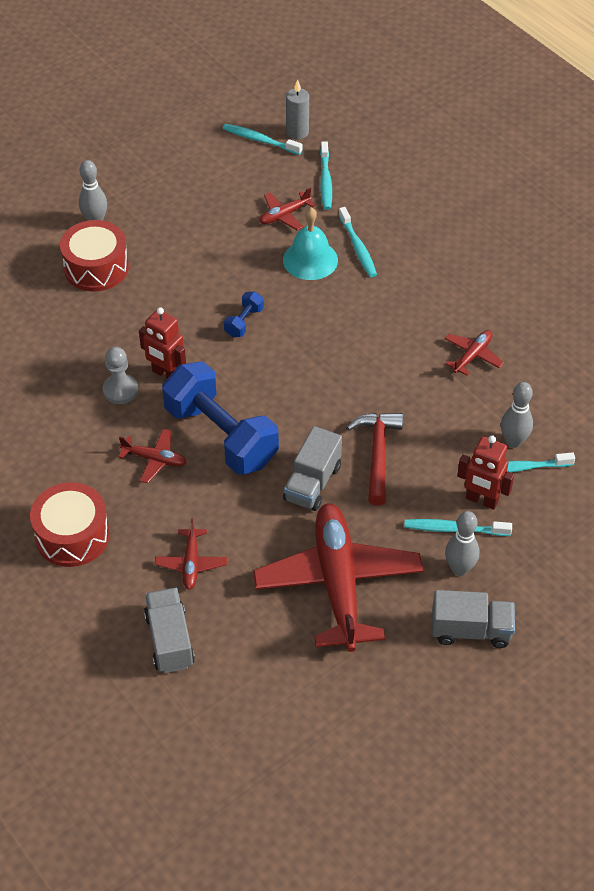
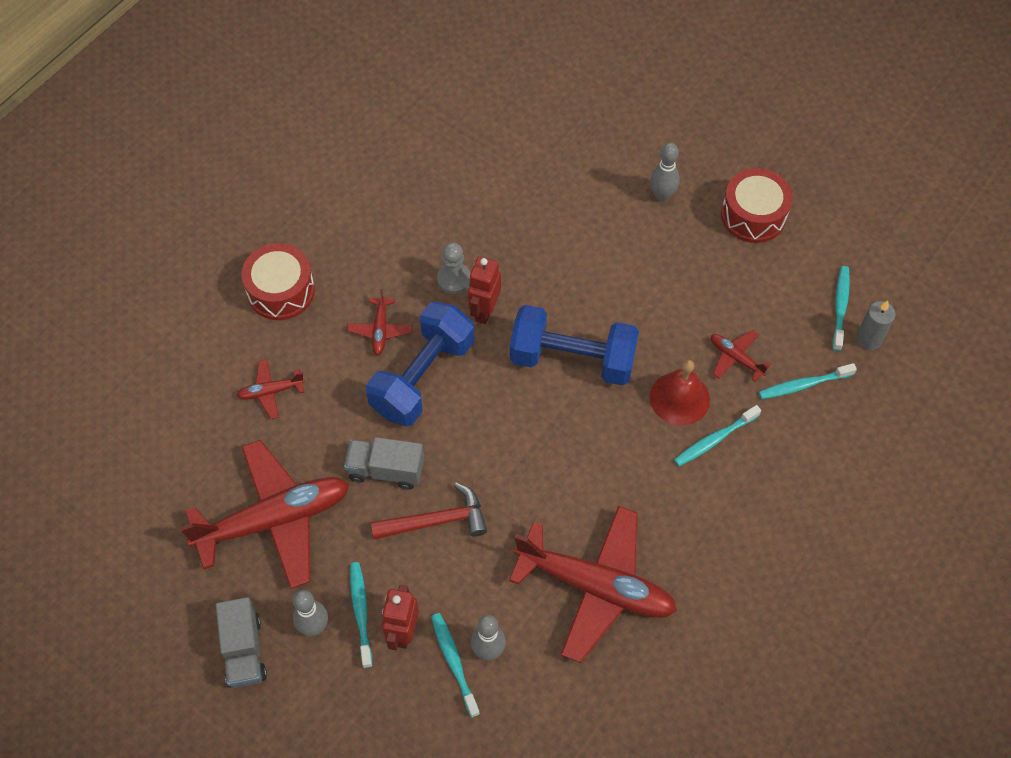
camera: 75 degrees right, 10 degrees up
(96, 267) = (601, 214): red drum -> red drum (753, 215)
(169, 640) = (187, 397): grey truck -> none
(244, 322) = (572, 359): blue dumbbell -> blue dumbbell, size x2.39
(310, 260) = (679, 398): turquoise bell -> red bell
(472, 356) = (595, 587): red plane -> red plane, size x2.31

